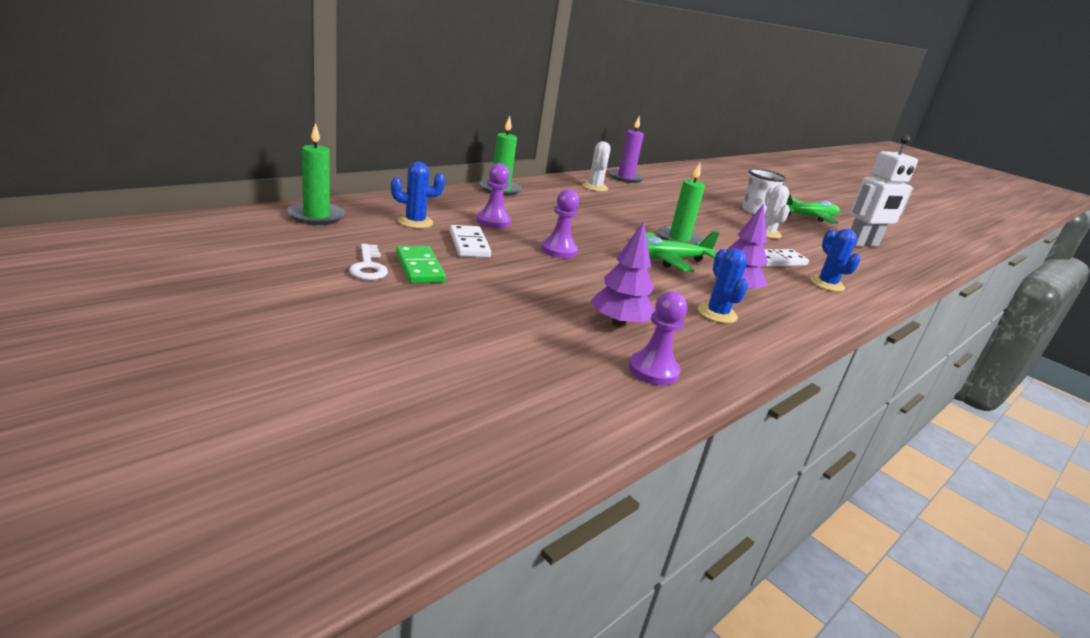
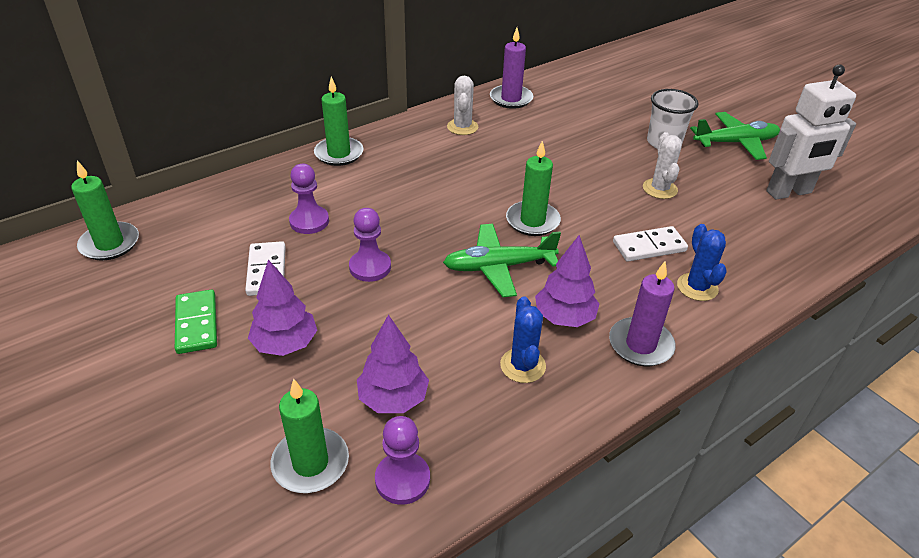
camera: 10 degrees right, 15 degrees up
(368, 266) = (141, 329): white key -> none
(415, 222) = (217, 237): blue cactus -> none
(506, 286) = (285, 344): none -> purple tree
(565, 356) = (310, 463): none -> green candle
(803, 310) = (640, 345): none -> purple candle

